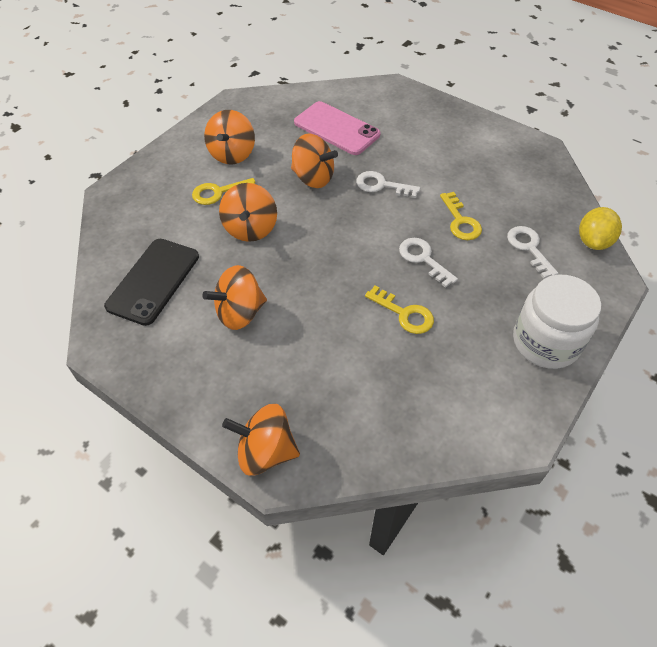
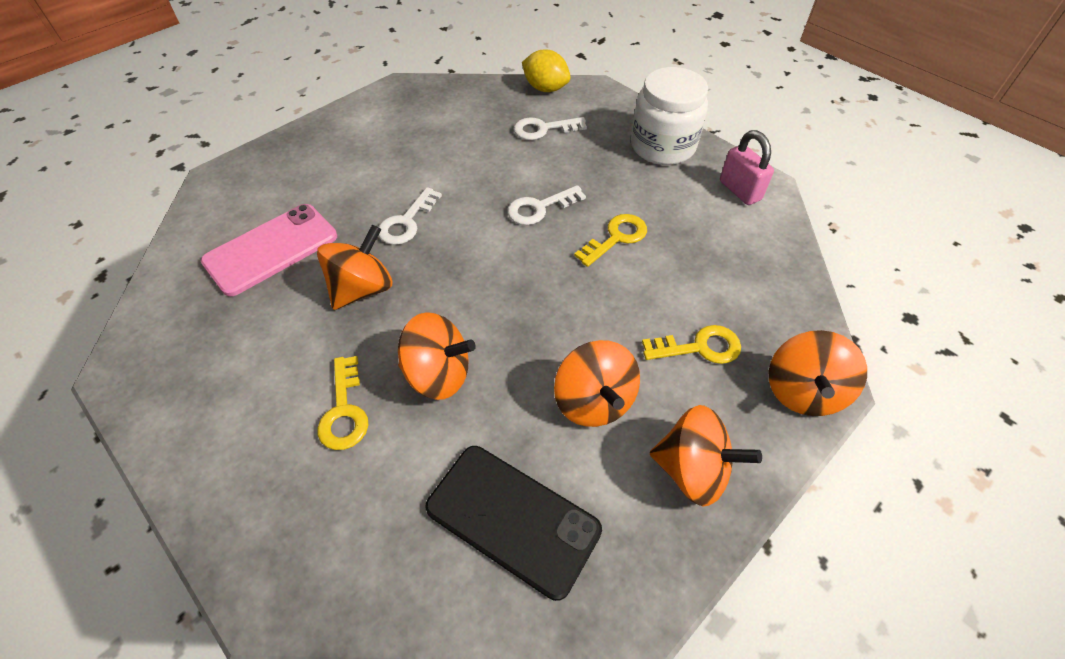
camera: 80 degrees left, 0 degrees up
(232, 154) = (260, 385): orange spinning top -> orange spinning top (692, 470)
(460, 221) = (491, 168): yellow key -> yellow key (699, 347)
(503, 411) = (740, 190): none -> pink padlock

